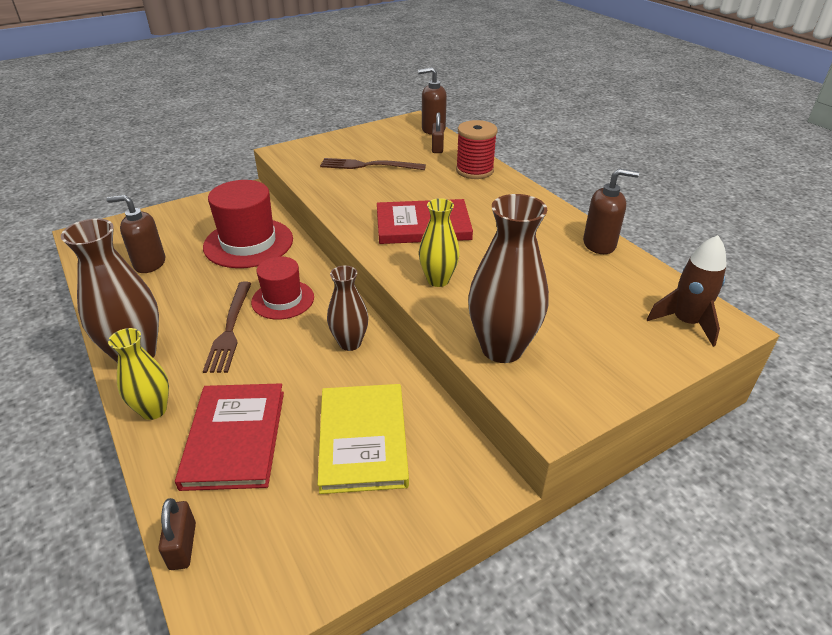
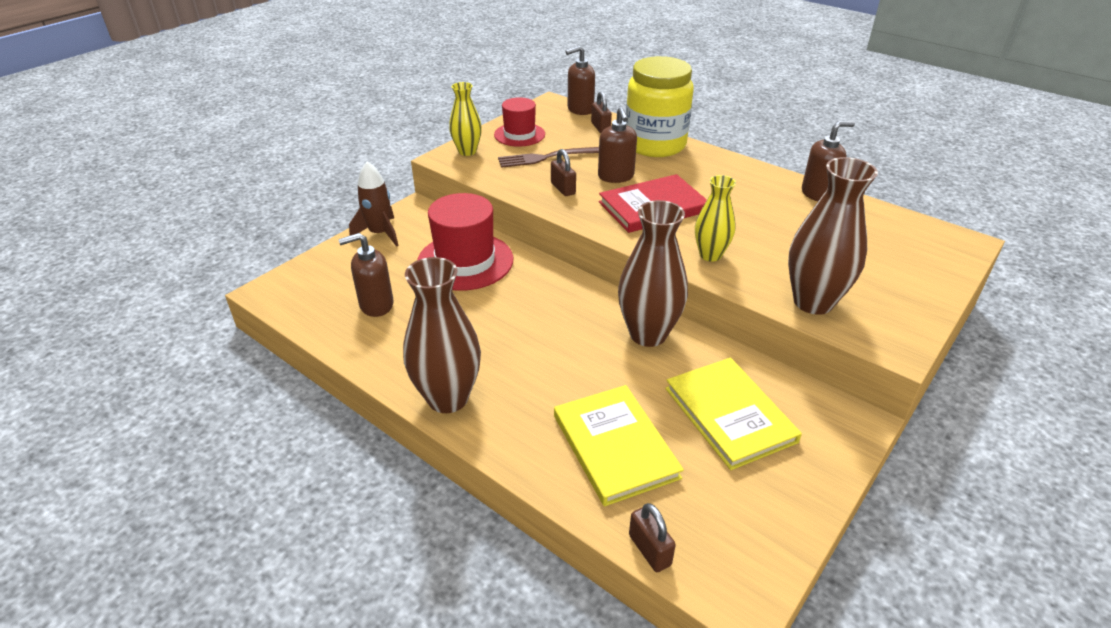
camera: 20 degrees left, 0 degrees up
(153, 410) = (514, 444): yellow vase -> yellow vase (467, 151)
(230, 329) = (522, 349): brown fork -> none
(234, 438) = (615, 446): red book -> yellow book
(283, 299) = (549, 309): red hat -> red hat (519, 134)
(350, 343) = (648, 334): brown vase -> brown vase, size x1.65
(356, 194) = (563, 188): none -> brown padlock
(413, 192) = (616, 177): none -> brown soap dispenser
(474, 170) = (655, 145): red spool -> yellow jar
(685, 322) = (933, 246): brown rocket -> brown rocket (380, 233)

